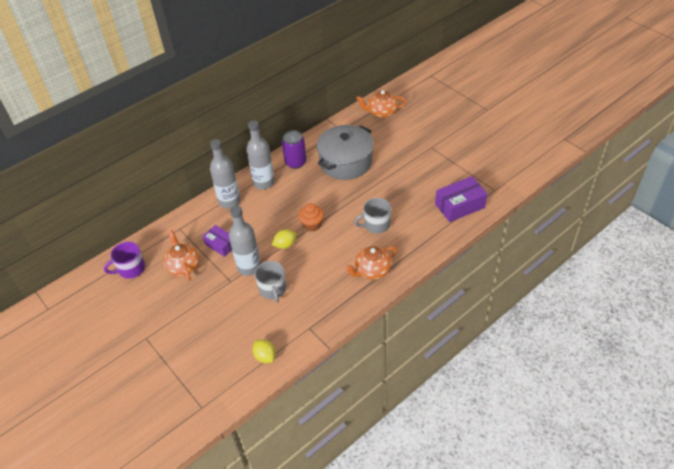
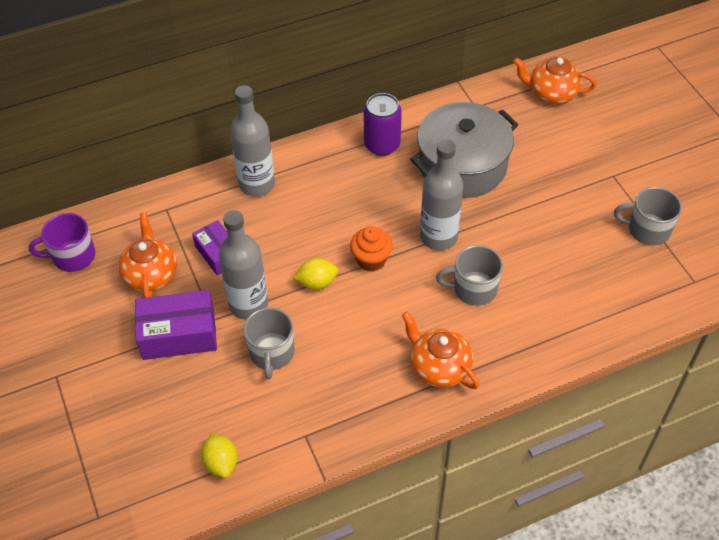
camera: 15 degrees right, 5 degrees up
(264, 183) = (320, 167): grey bottle -> grey bottle (438, 237)
(372, 270) = (439, 367): orange teapot -> orange teapot turned 60 degrees clockwise
(460, 170) = (647, 230): none -> grey mug
(460, 206) = (624, 294): purple box -> purple box (178, 334)

